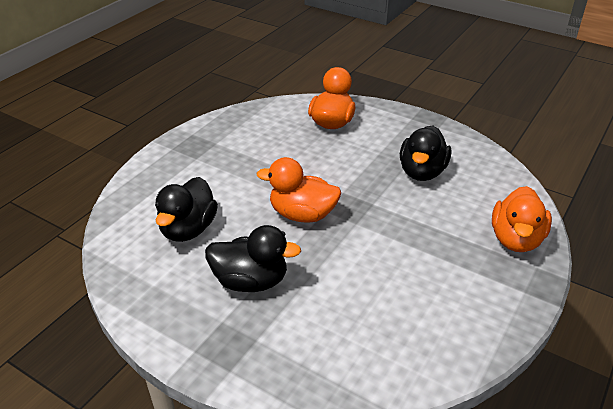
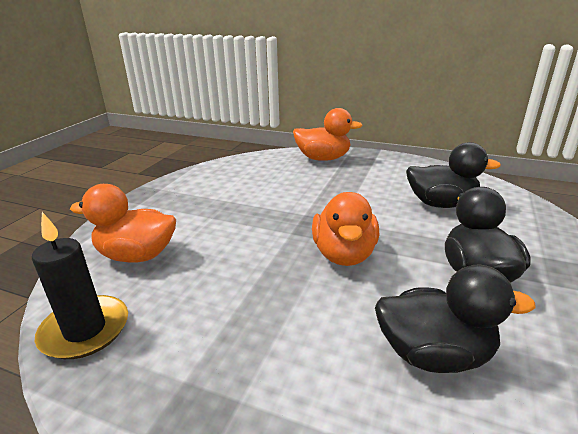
camera: 100 degrees left, 10 degrees down
(265, 112) = (85, 330): none -> black candle
(422, 172) = (244, 193): black duck -> black duck (441, 204)

